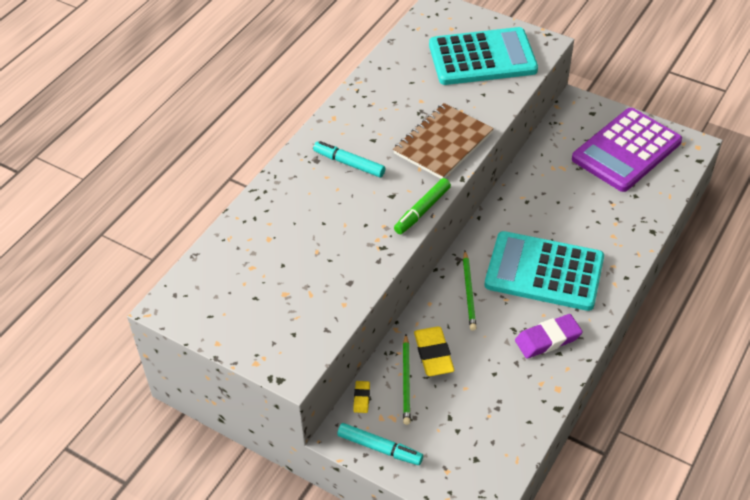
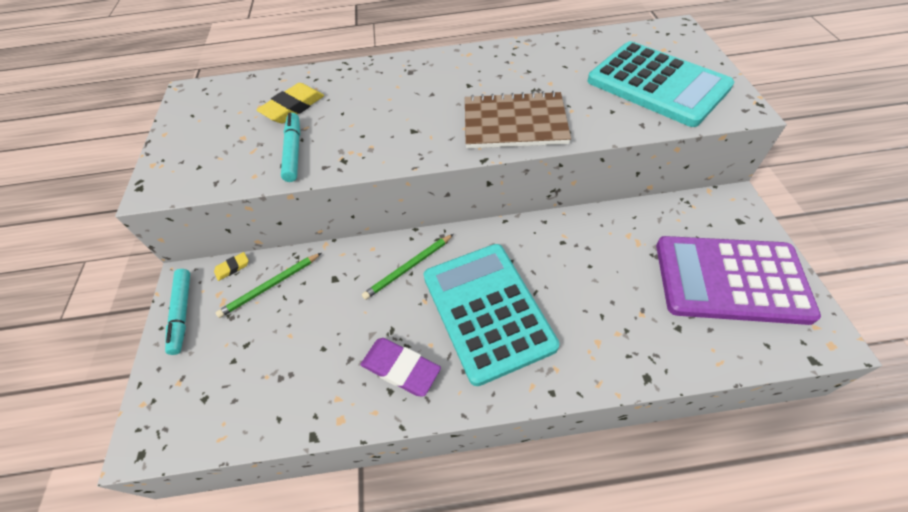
camera: 55 degrees right, 5 degrees up
(349, 163) = (425, 88): turquoise marker -> turquoise marker (293, 151)
(422, 210) = (413, 158): green marker -> none
(433, 354) = (314, 286): yellow eraser -> yellow eraser (293, 107)

